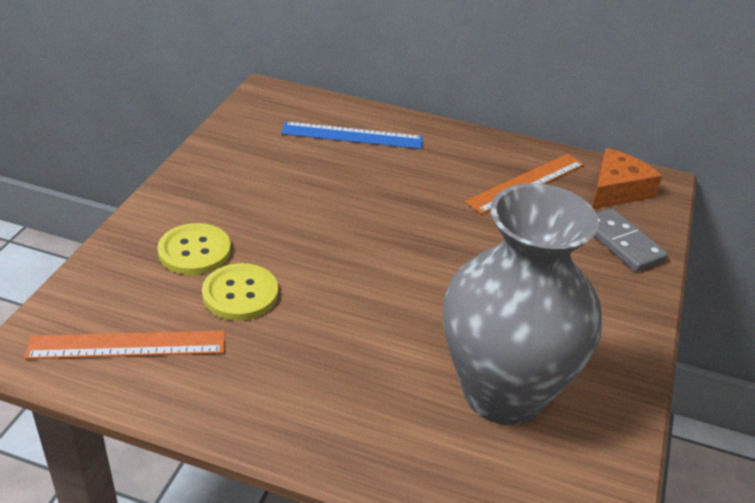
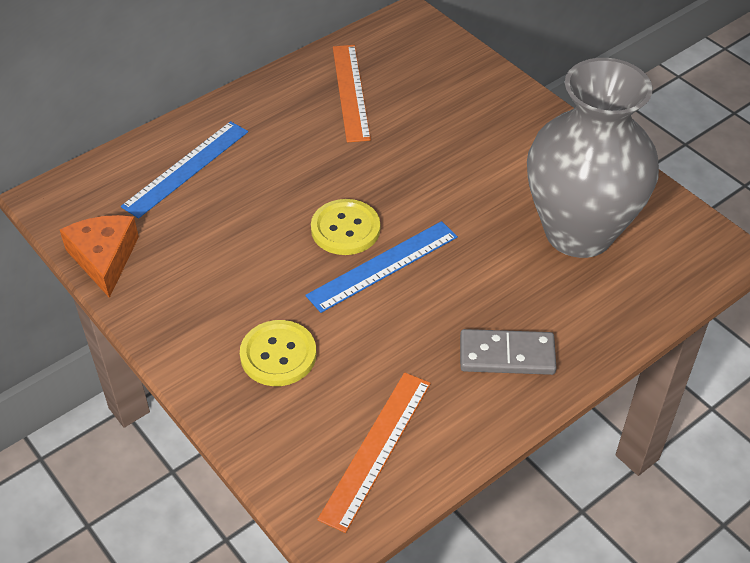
camera: 55 degrees left, 10 degrees up
(240, 294) = (362, 344): yellow button -> yellow button (345, 229)
(340, 274) = (383, 266): none -> blue ruler
(617, 190) = (402, 46): orange cheese -> orange cheese (104, 258)
(622, 243) = (466, 80): grey domino -> grey domino (507, 355)

